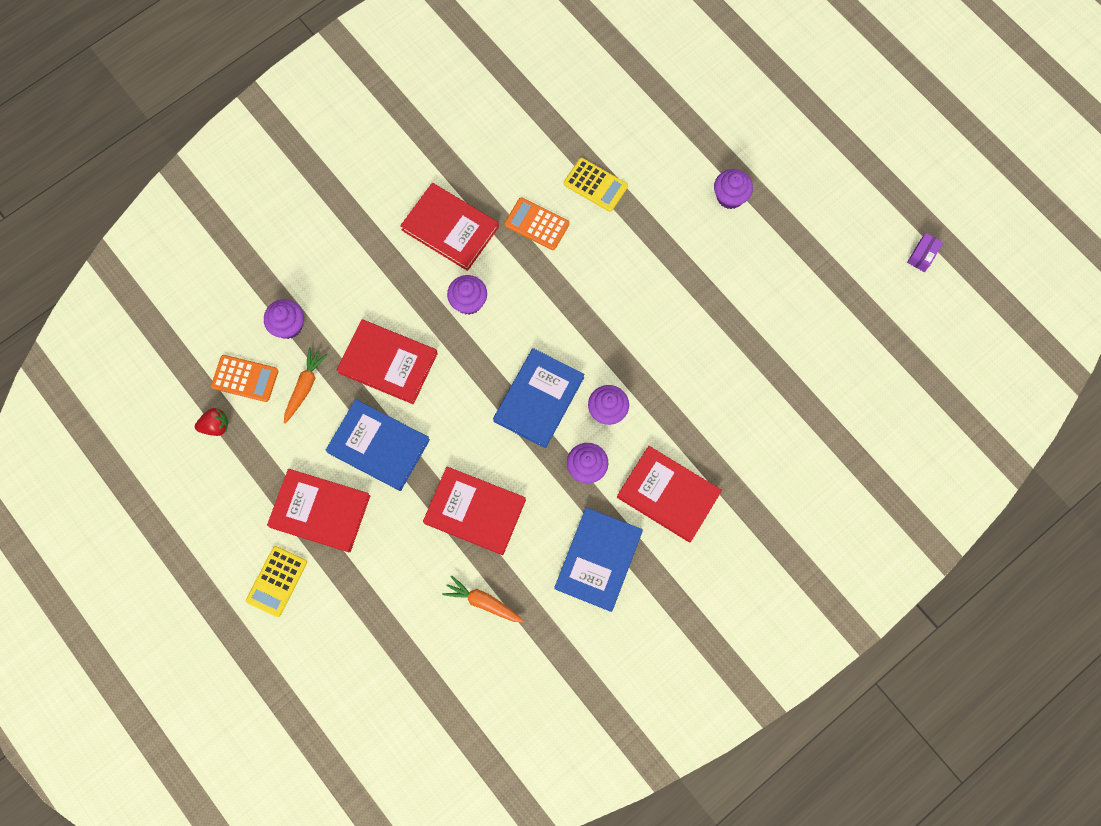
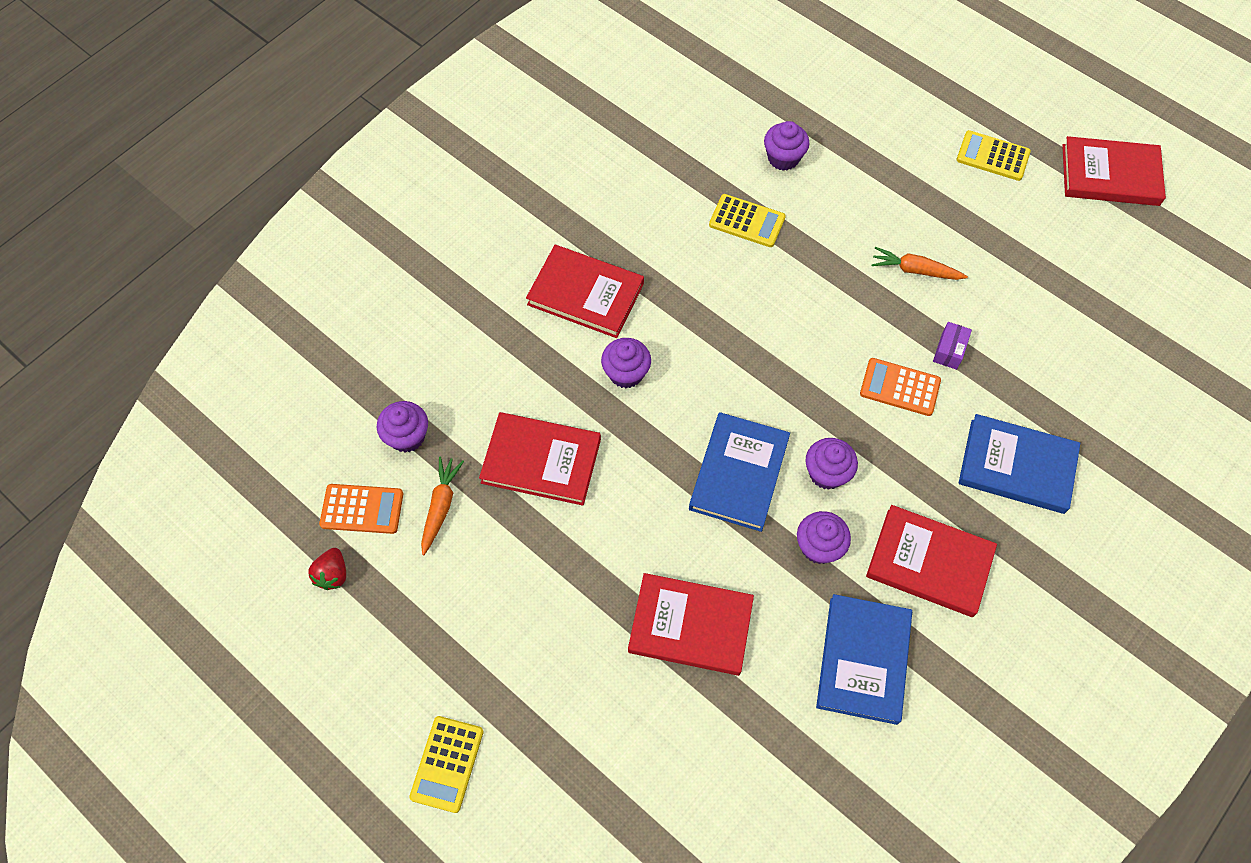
camera: 10 degrees left, 10 degrees down
(215, 426) = (333, 574): red strawberry -> red strawberry turned 120 degrees clockwise
(320, 511) = (488, 661): red book -> red book (1110, 175)
(378, 446) = (549, 564): blue book -> blue book (1017, 466)
(483, 602) = (728, 742): orange carrot -> orange carrot (915, 270)
(536, 224) = (688, 274): orange calculator -> orange calculator (900, 387)
(730, 197) = (906, 211): purple cupcake -> purple cupcake (783, 158)
(817, 158) = (992, 156): none -> yellow calculator
(922, 256) = (1144, 240): purple box -> purple box (949, 351)

